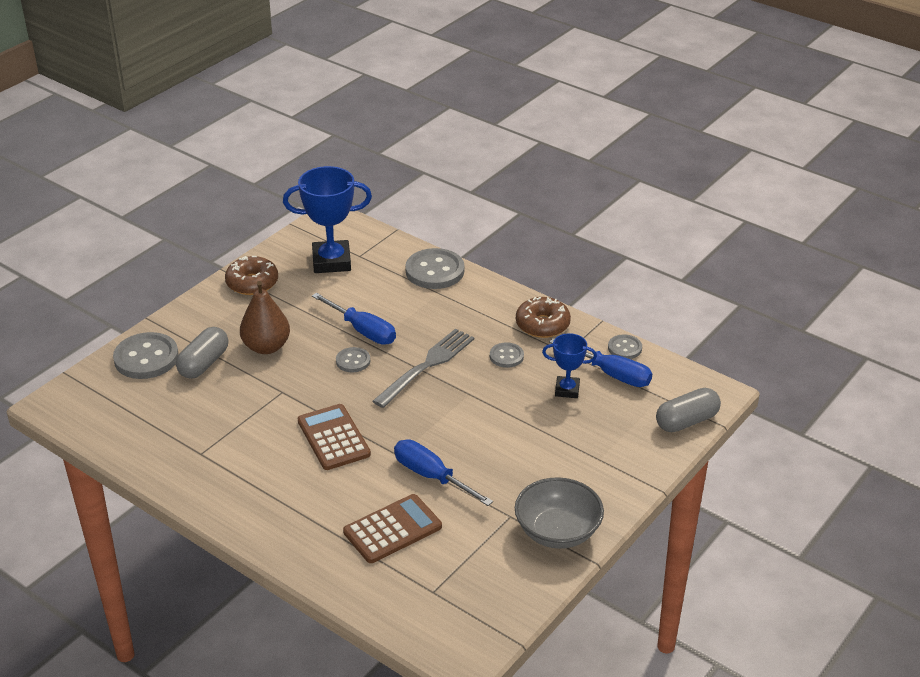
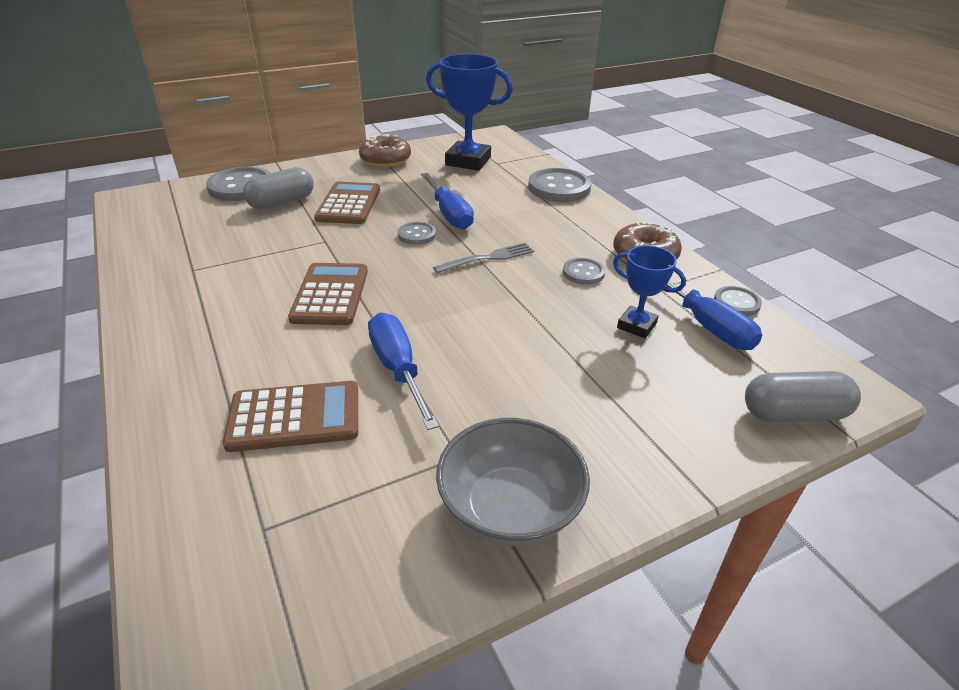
camera: 25 degrees right, 0 degrees up
(266, 347) = (348, 204): brown pear -> brown calculator
(426, 366) = (488, 258): grey fork -> grey fork, size x0.65

